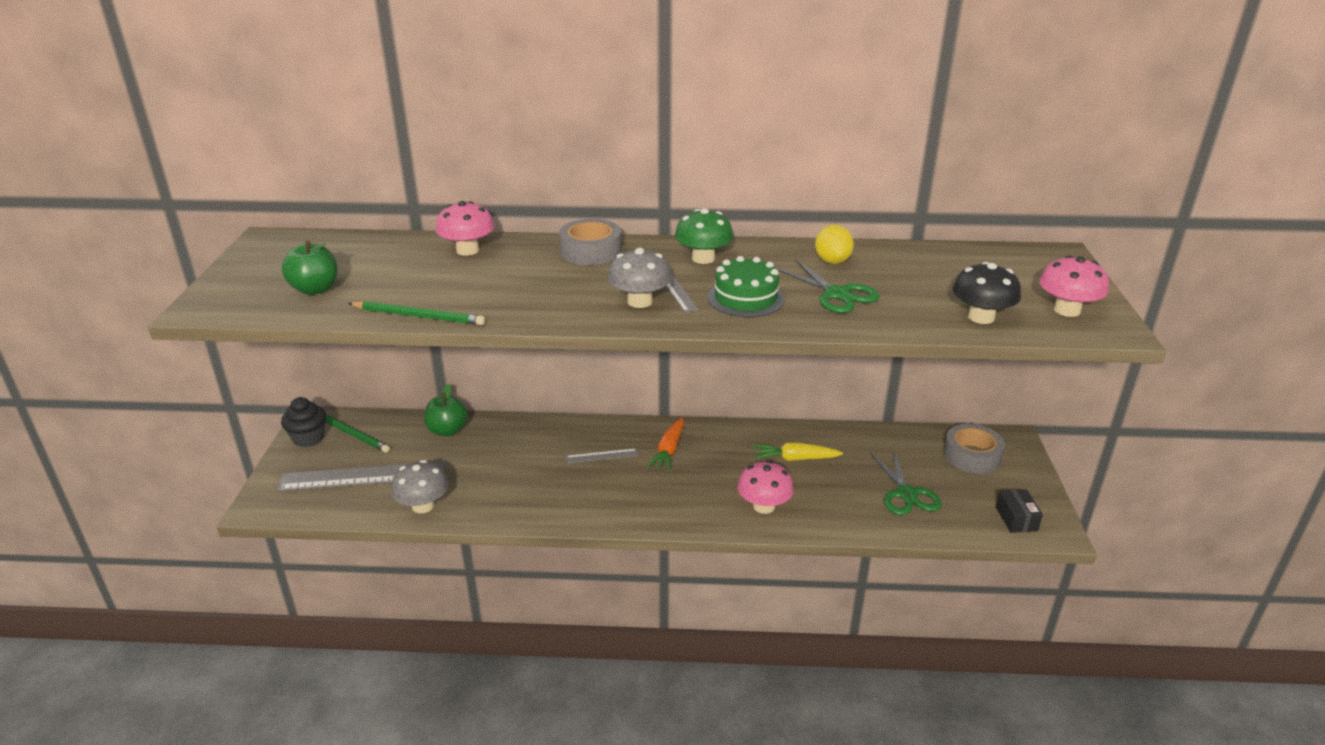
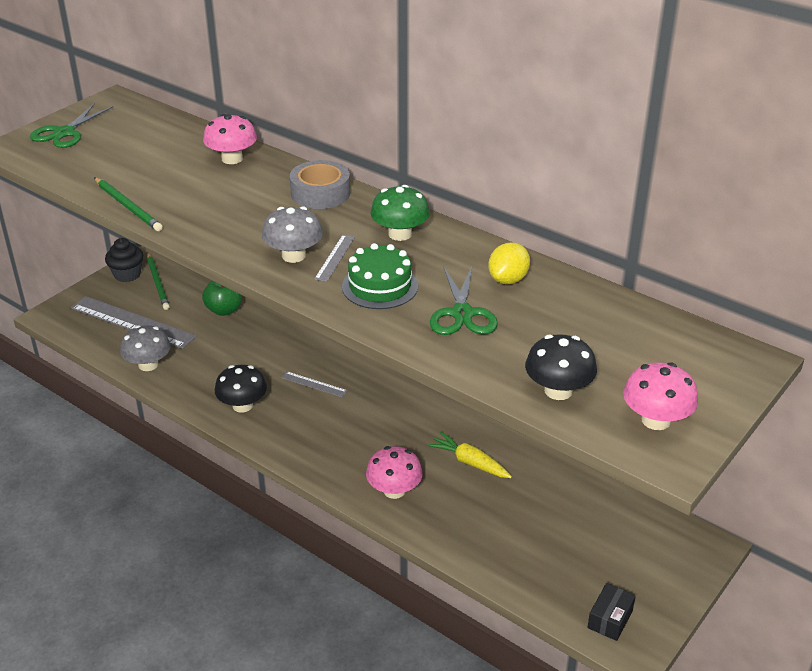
camera: 35 degrees right, 5 degrees up
(315, 289) = (92, 157): green apple -> none
(557, 500) = (242, 405): none -> black mushroom
(669, 450) = (371, 404): orange carrot -> none
(906, 494) = (532, 543): green scissors -> green scissors (64, 133)
(972, 456) = (643, 540): grey tape -> none

